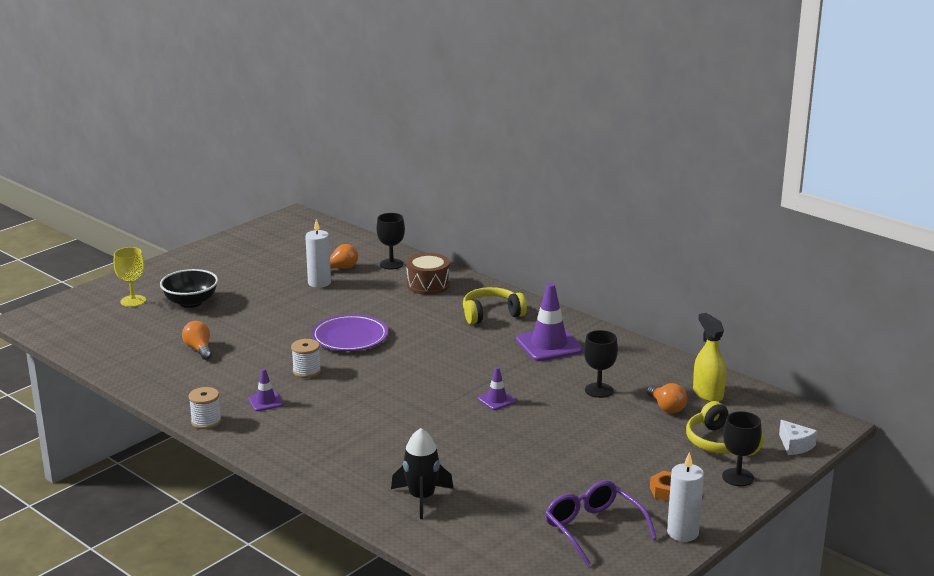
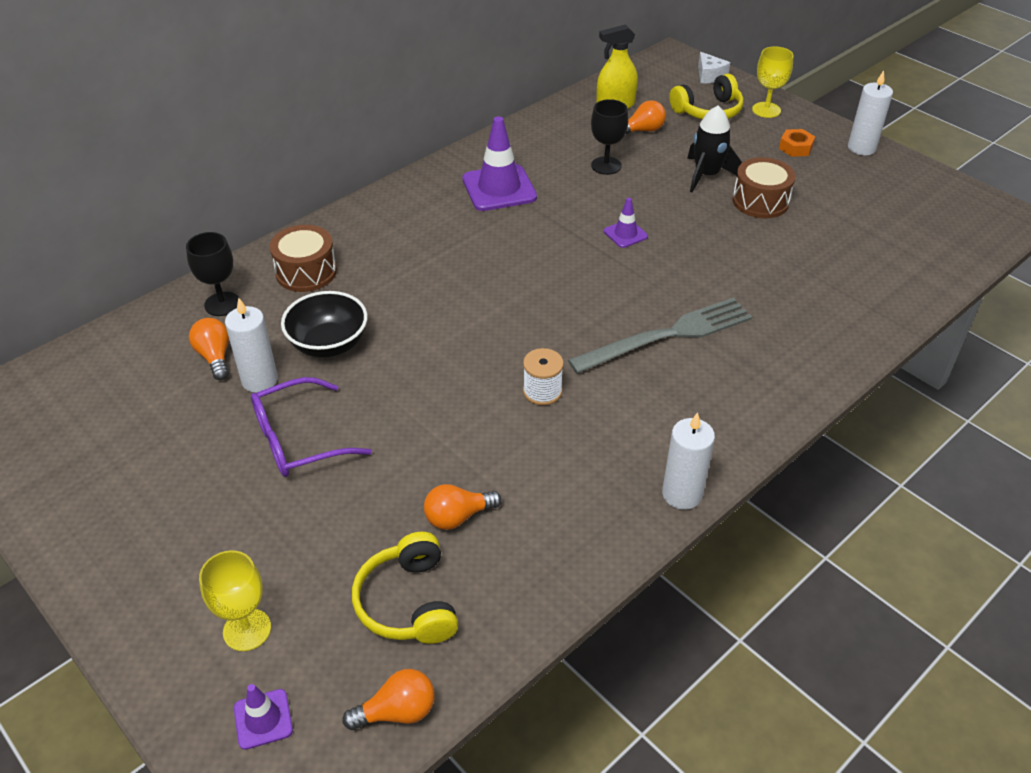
camera: 85 degrees left, 20 degrees up
(72, 342) = (397, 712): none -> orange light bulb
(191, 302) = (280, 540): black bowl -> black bowl (328, 344)
(206, 421) = (682, 494): white spool -> white candle
(265, 401) = (626, 432): purple traffic cone -> purple traffic cone (263, 719)
(350, 337) = (448, 349): purple plate -> none
(367, 418) = (667, 336): none -> grey fork
(422, 498) = (837, 298): black rocket -> black rocket (706, 175)
(491, 314) = (409, 224): yellow headphones -> yellow headphones (408, 602)
(563, 466) = (760, 201): none -> brown drum
(593, 529) = (868, 194): purple glasses -> purple glasses (299, 439)
(738, 477) = (766, 110): black goblet -> yellow goblet
(795, 445) = (709, 76): white cheese -> white cheese turned 90 degrees clockwise

